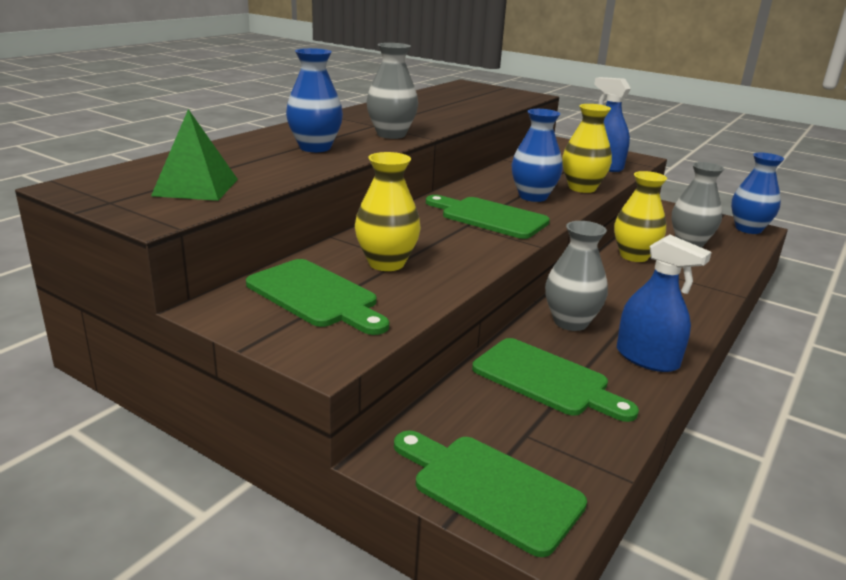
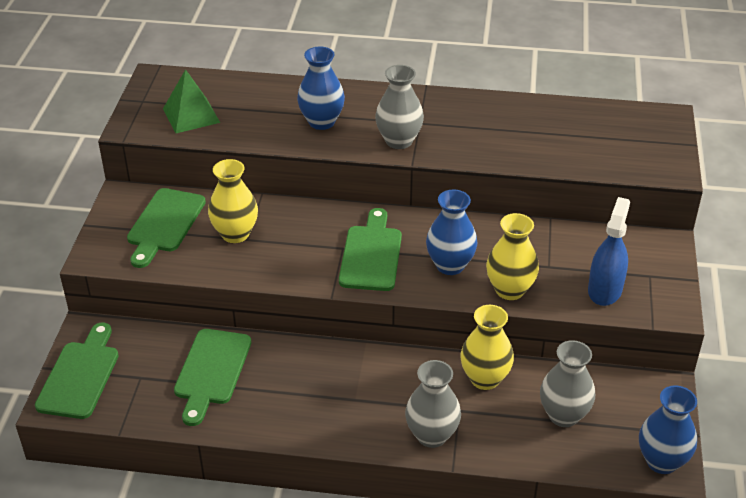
camera: 65 degrees right, 15 degrees up
(570, 322) = (308, 365): grey vase -> grey vase (432, 435)
(647, 358) = (279, 419): blue spray bottle -> none

